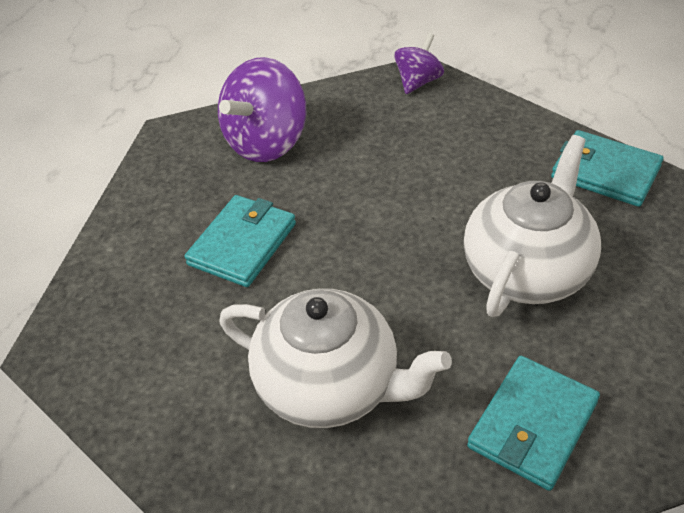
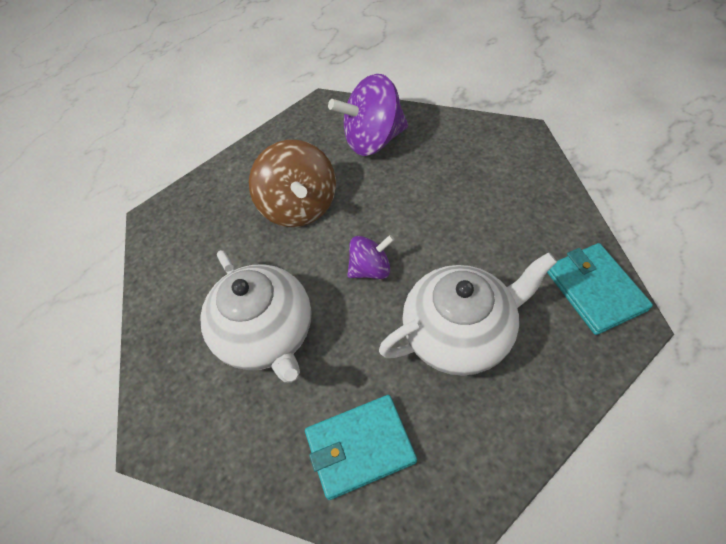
camera: 40 degrees right, 10 degrees up
(242, 244) = (299, 206): turquoise wallet -> brown spinning top
(418, 82) = (516, 140): purple spinning top -> purple spinning top (371, 269)

